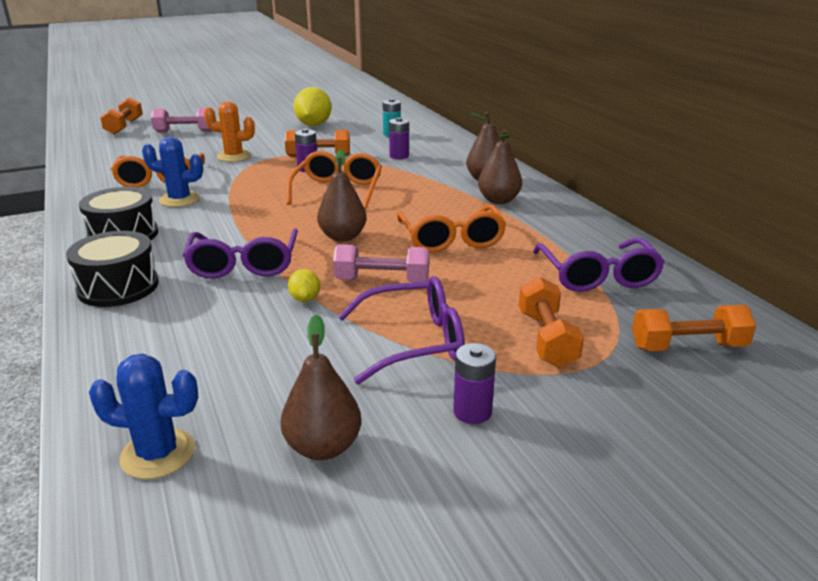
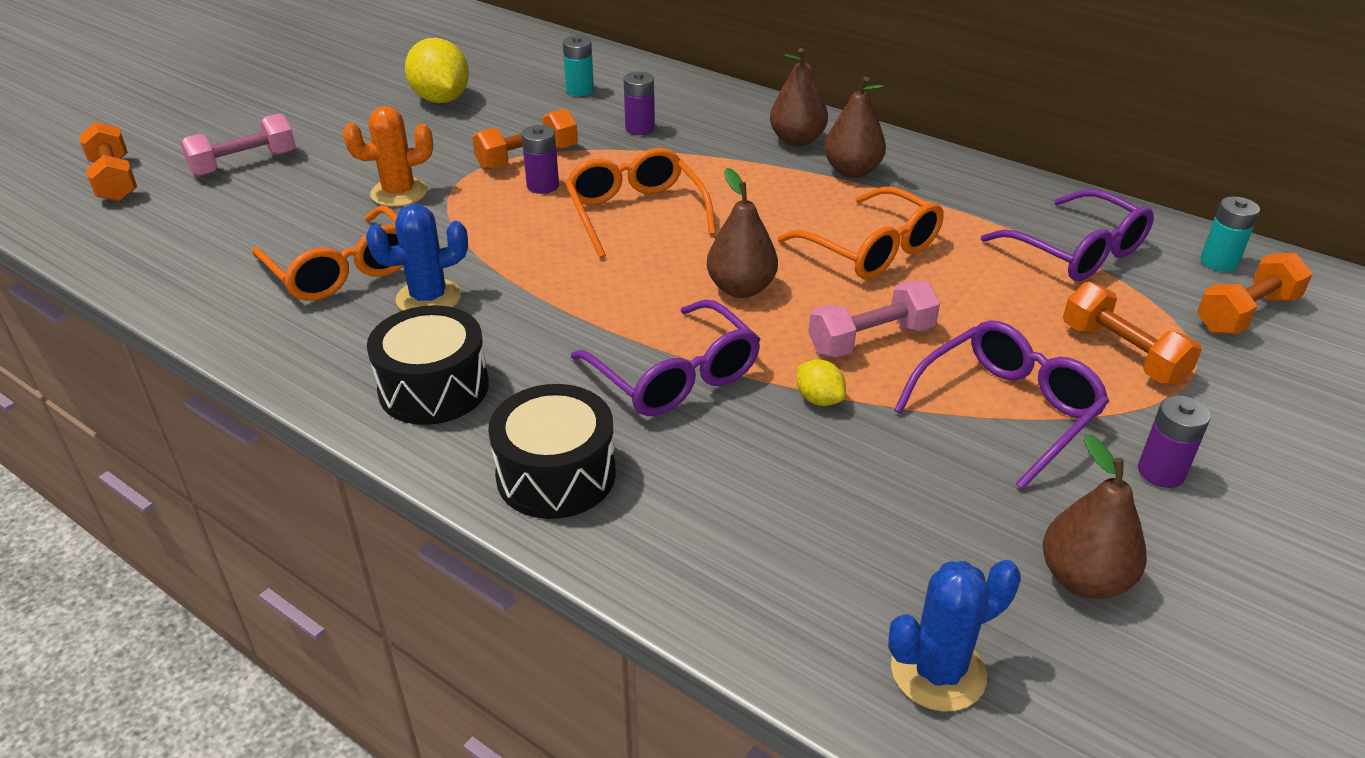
camera: 30 degrees left, 10 degrees up
(710, 311) = (1218, 262): none -> turquoise battery

